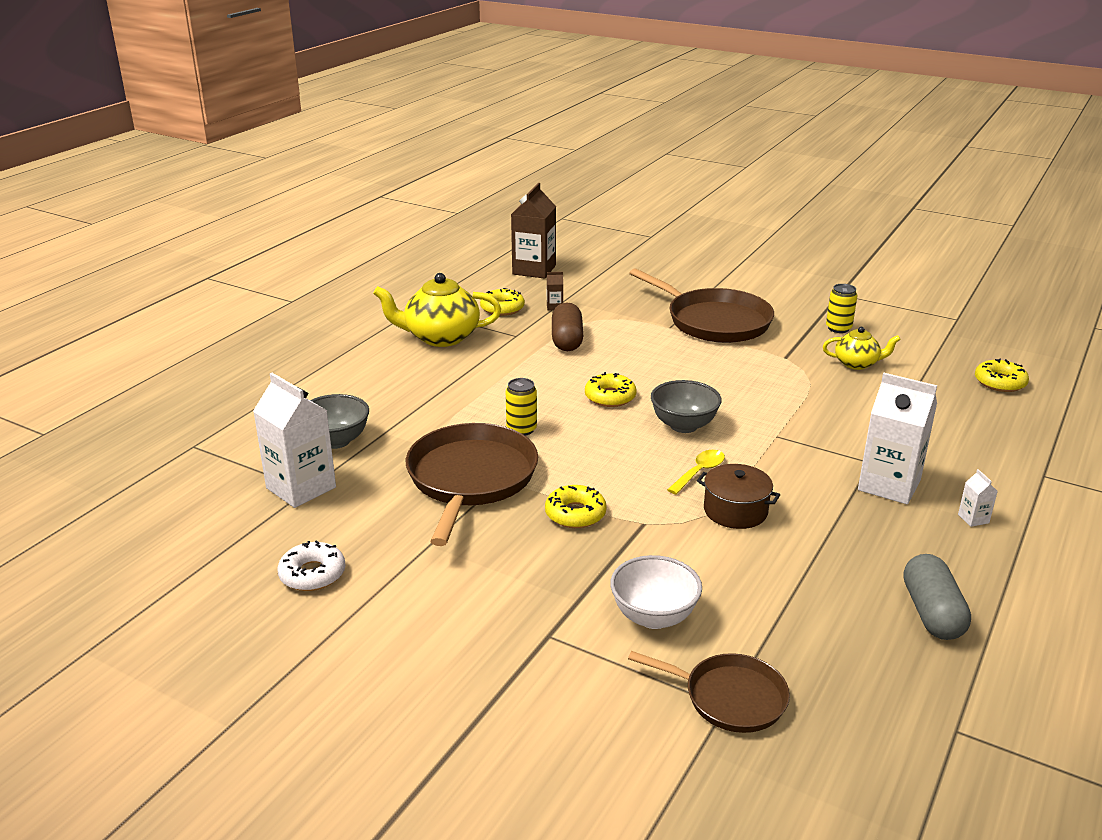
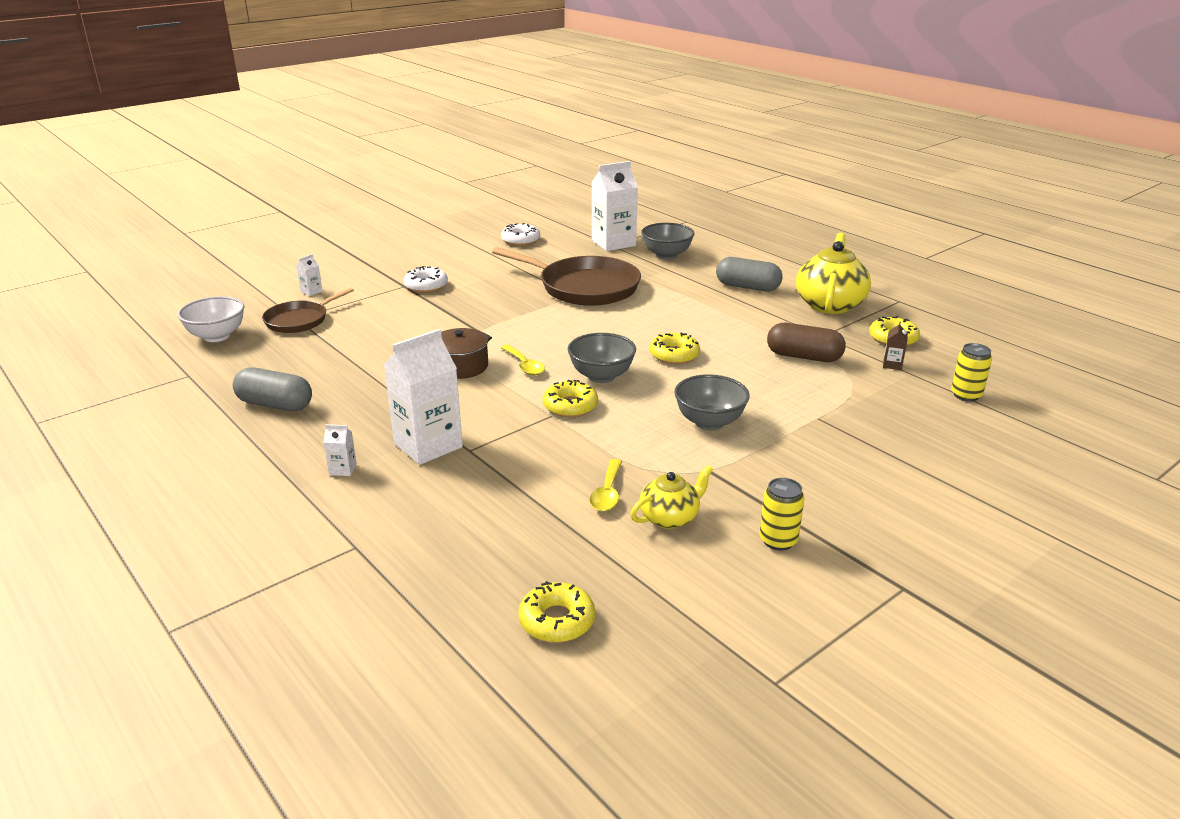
camera: 110 degrees right, 0 degrees up
(417, 380) = (747, 287): none -> grey capsule
(521, 429) = (641, 312): yellow can -> yellow can (966, 395)
(534, 270) = (1007, 371): brown carton -> none
(536, 613) = (426, 286): none -> white donut
(575, 514) = (512, 312): yellow donut -> yellow donut (570, 406)
(628, 734) = (311, 291): none -> white carton
(654, 616) = (385, 315): white bowl -> white bowl (217, 336)
(714, 321) = (827, 451): brown pan -> none
(717, 366) = (709, 422): none -> grey bowl
(856, 390) = (607, 493): none -> yellow spoon
(857, 364) = (670, 517): yellow teapot -> yellow teapot turned 150 degrees counterclockwise

